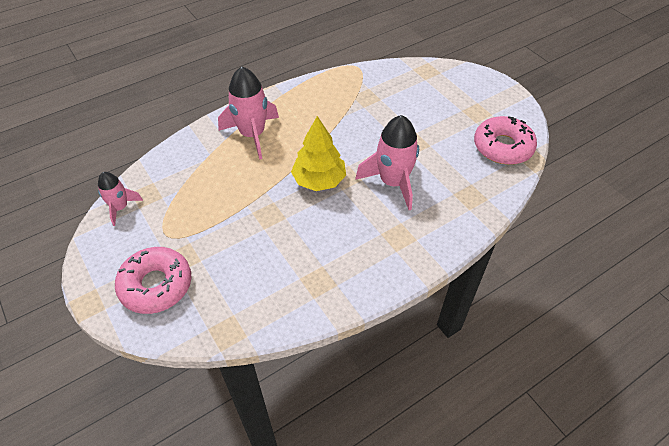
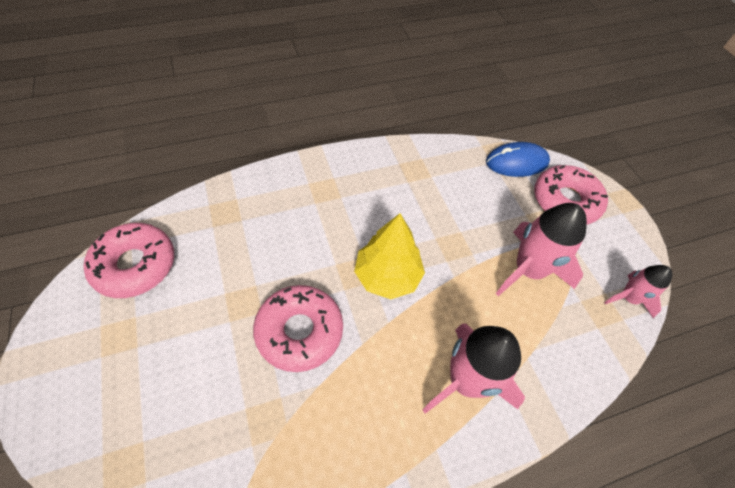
camera: 170 degrees left, 5 degrees up
(205, 322) = (516, 162): none -> blue mouse
(368, 136) = (299, 331): none -> pink donut
(393, 182) = (301, 250): pink rocket -> pink rocket (528, 270)

